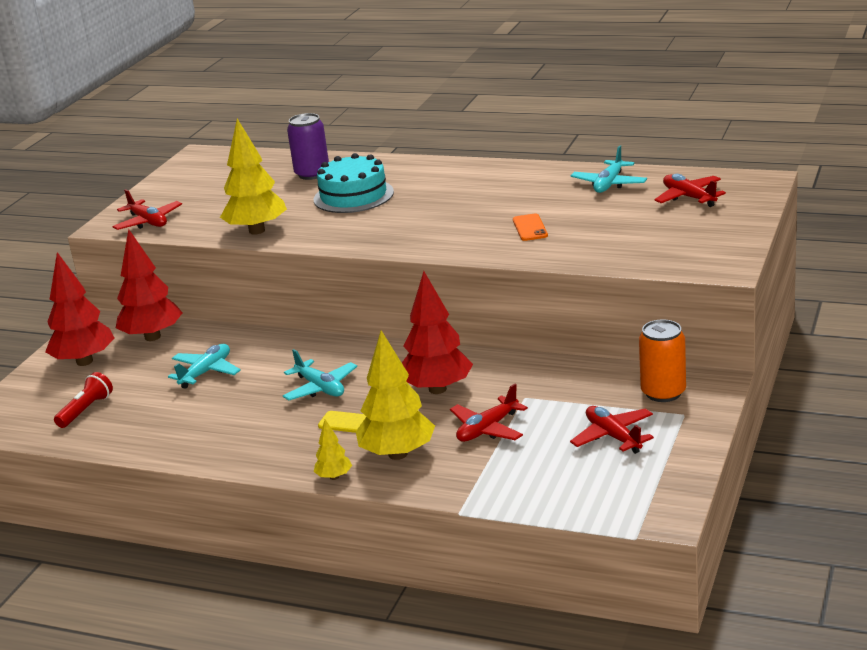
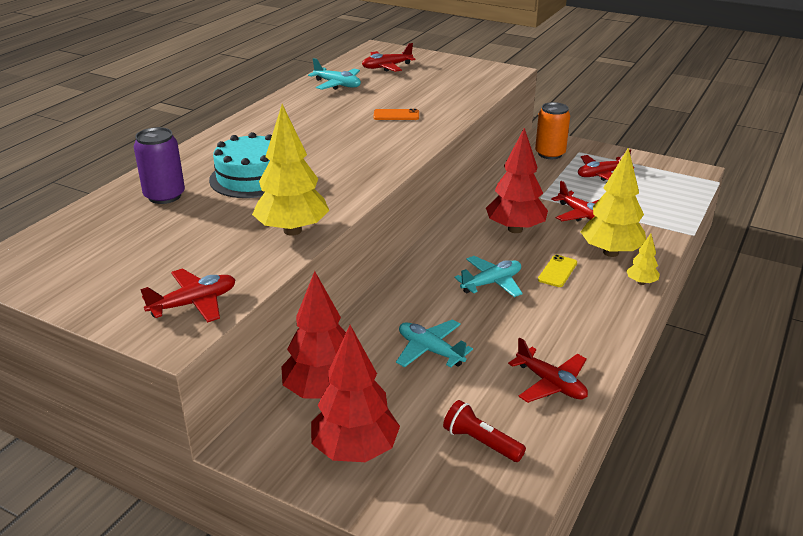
camera: 85 degrees left, 5 degrees up
(157, 435) = (551, 384): none -> red plane

